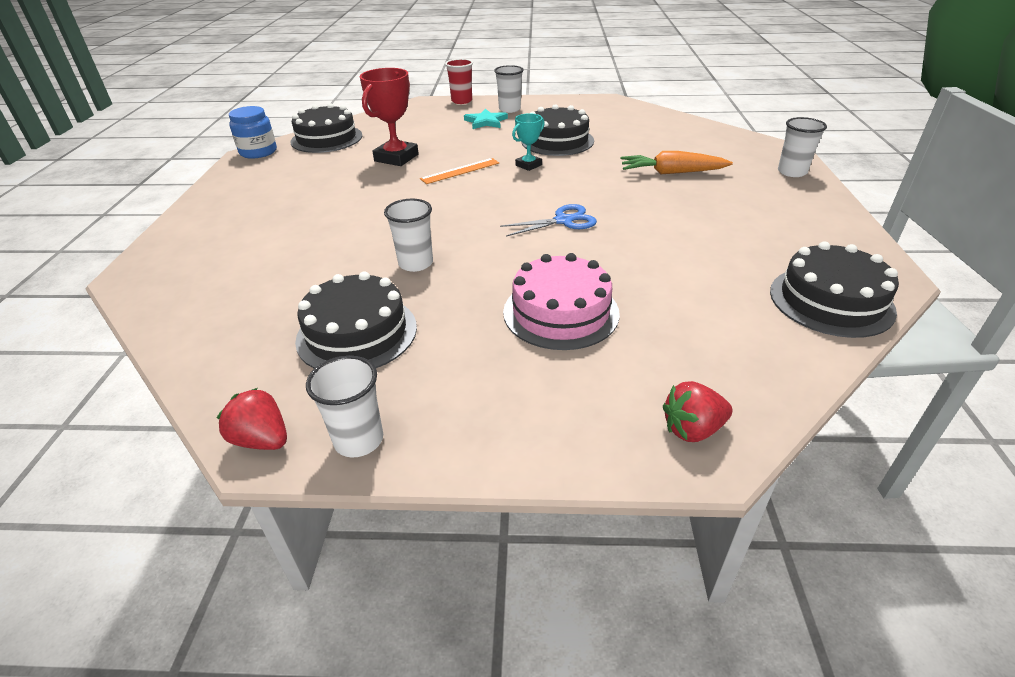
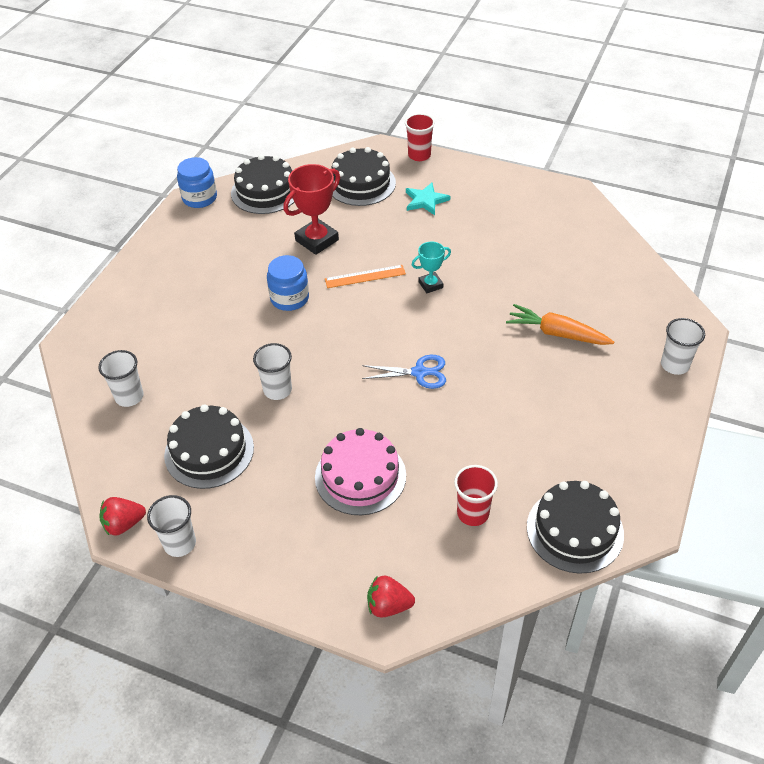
camera: 20 degrees right, 10 degrees up
(262, 440) = (124, 524): red strawberry -> red strawberry turned 75 degrees counterclockwise
(390, 197) = (289, 298): none -> blue jar
(509, 109) = (460, 184): white cup -> white cup (129, 397)
(557, 141) = (478, 253): black cake -> black cake (361, 183)
(713, 313) = (473, 513): none -> red cup

